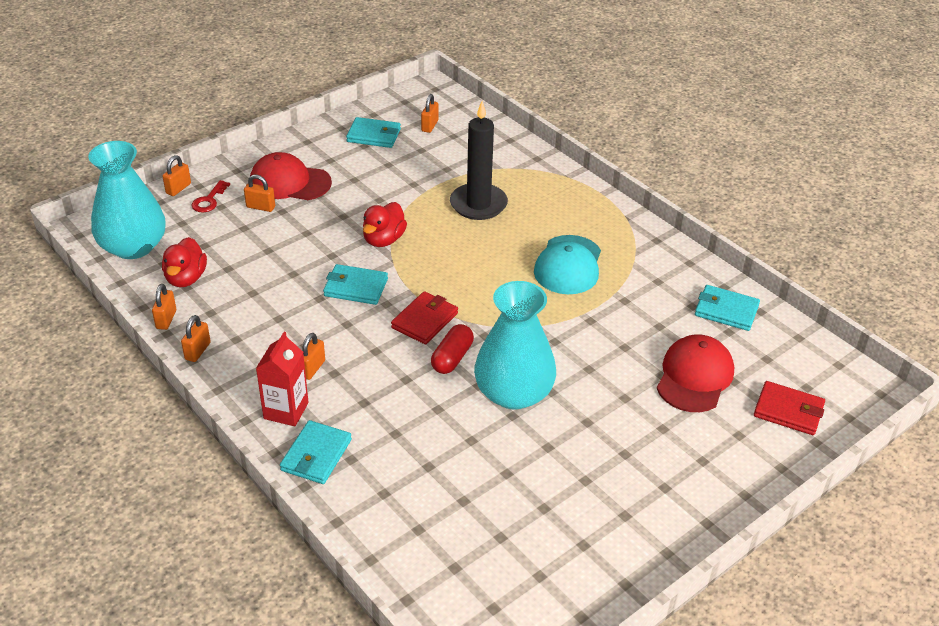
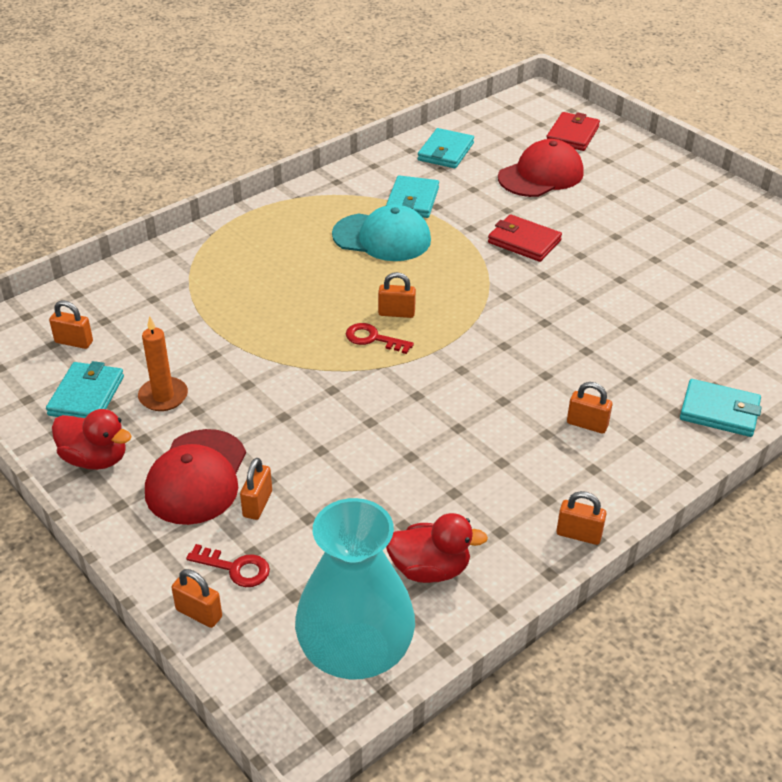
camera: 90 degrees left, 0 degrees up
(166, 319) = (522, 578): orange padlock -> orange padlock (396, 313)
(286, 410) = (661, 441): red carton -> none
(356, 287) = (434, 396): turquoise wallet -> turquoise wallet (412, 200)
(369, 165) = (163, 396): none -> orange candle
(384, 240) = (337, 376): red duck -> red duck (95, 459)
(424, 320) = (488, 338): red wallet -> red wallet (524, 241)
(427, 258) = (373, 339): none -> red key
(452, 358) = (546, 318): red capsule -> none
(478, 204) = (265, 299): black candle -> none
(513, 393) = (588, 277): turquoise vase -> none
(694, 377) = (541, 175): red cap -> red cap turned 120 degrees clockwise

